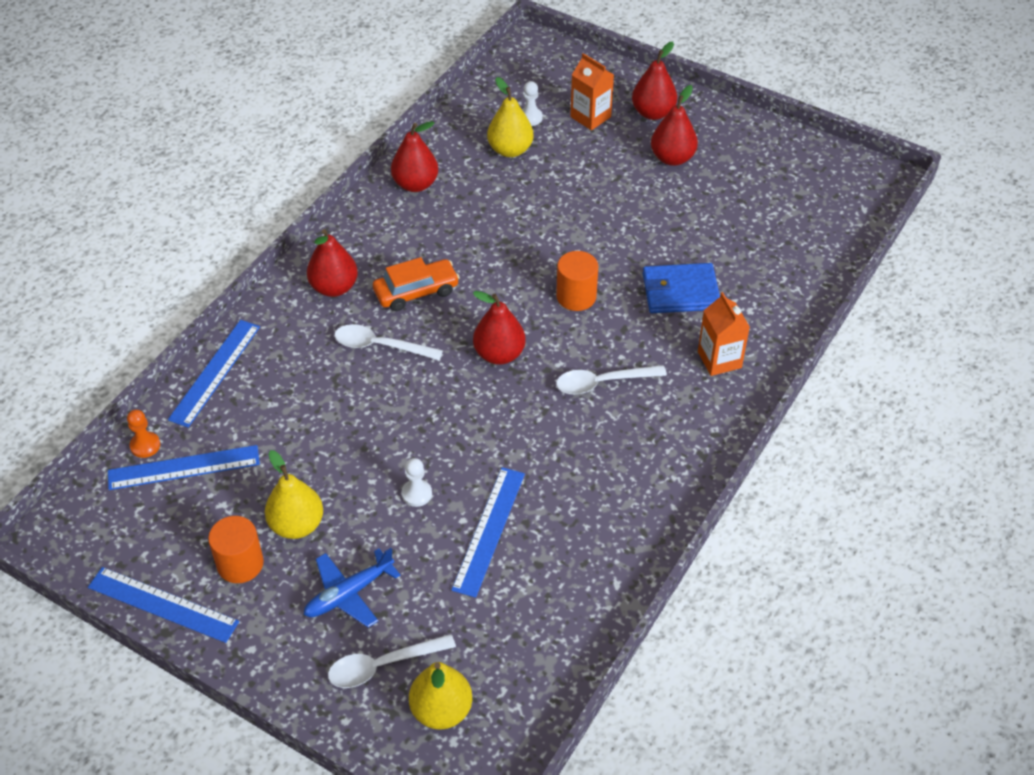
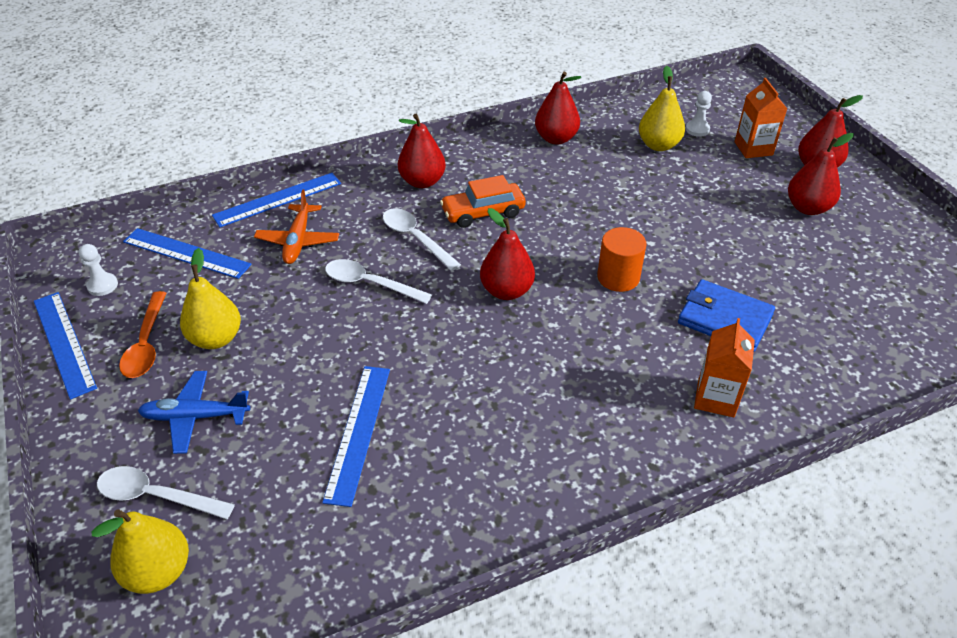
camera: 35 degrees right, 5 degrees down
(145, 445) = (179, 225): orange pawn -> none
(240, 564) = (146, 344): orange cylinder -> orange spoon
(277, 402) = (298, 241): none -> orange plane
(416, 292) = (483, 212): orange car -> orange car turned 150 degrees clockwise
(417, 494) = (330, 366): white pawn -> white pawn (102, 285)
(489, 530) = (358, 432): blue ruler -> blue ruler turned 45 degrees counterclockwise
(602, 383) = (578, 360): white spoon -> white spoon (369, 283)

